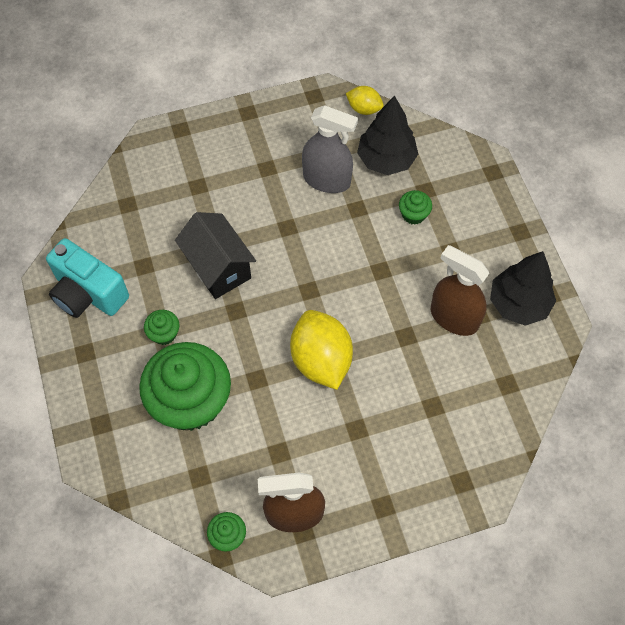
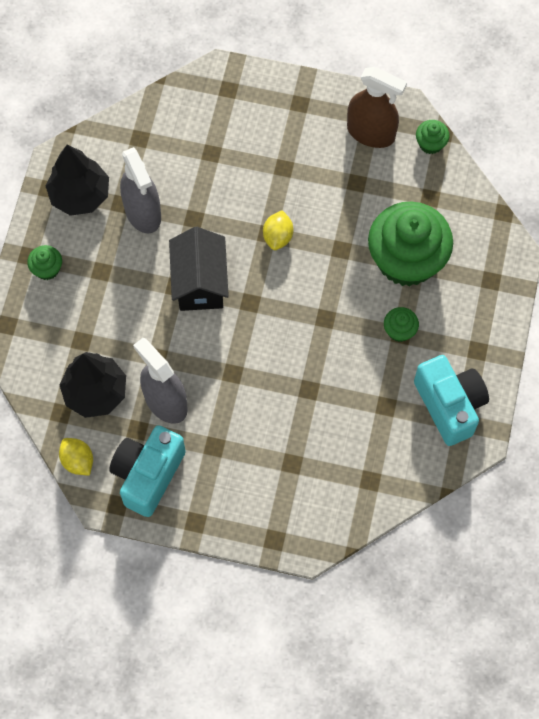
camera: 150 degrees left, 5 degrees up
(218, 267) = (318, 367): black house -> black house (200, 282)
(304, 125) = (148, 475): none -> turquoise camera
(321, 360) = (278, 236): yellow lemon -> yellow lemon, size x0.52
(413, 214) = (110, 323): green cupcake -> green cupcake (47, 269)
(454, 318) = (143, 212): brown spray bottle -> grey spray bottle

